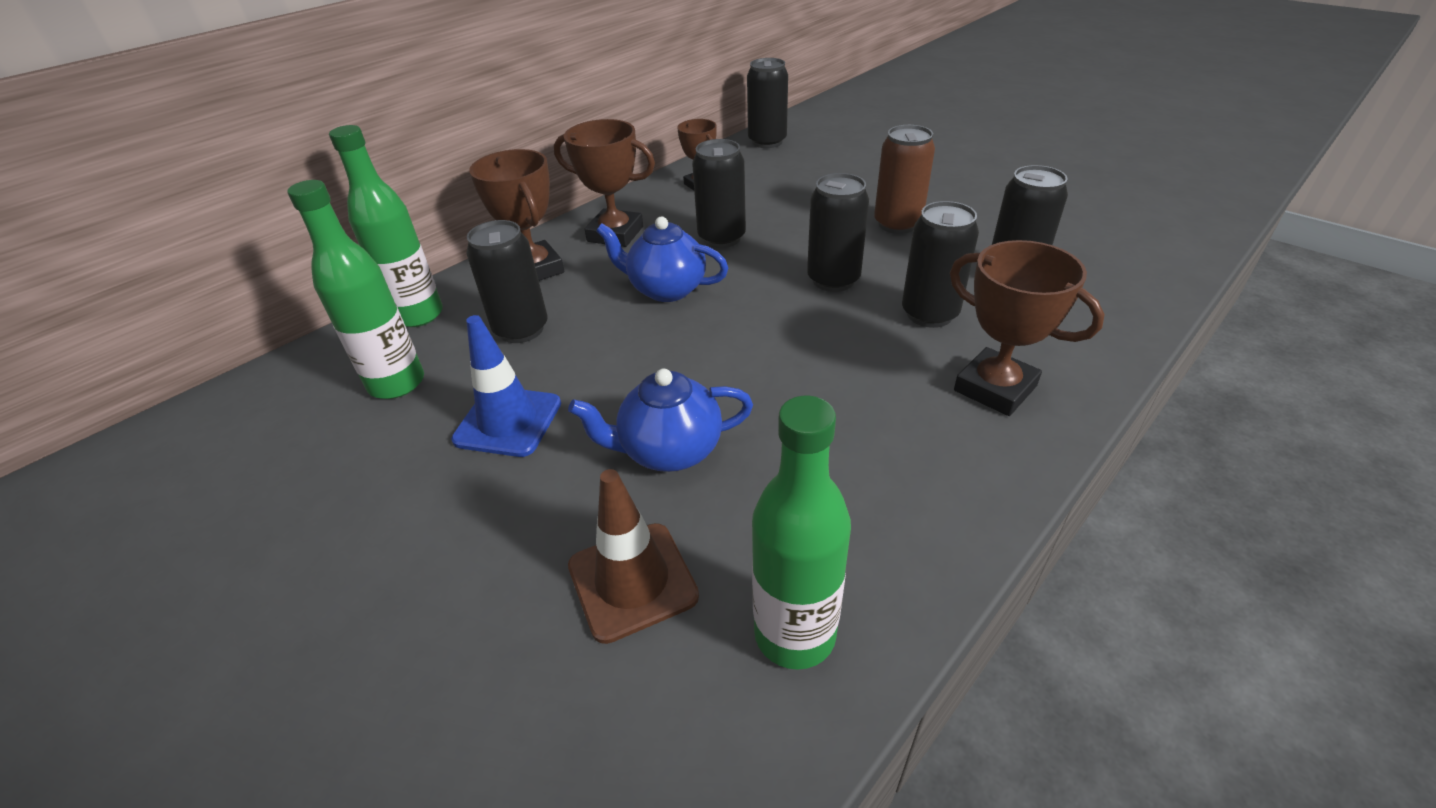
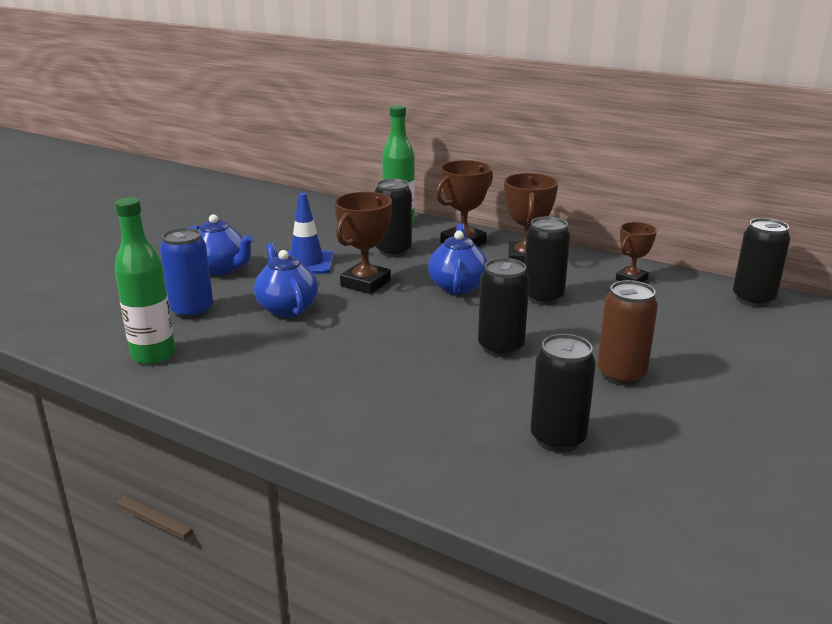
camera: 75 degrees right, 15 degrees down
(397, 383) = (334, 231): green bottle -> none
(463, 540) = (220, 269): none -> blue teapot
(632, 581) = (192, 311): brown traffic cone -> blue can
(929, 314) = (466, 392): black can -> none
(995, 388) = (370, 422): brown trophy -> brown trophy (365, 283)

